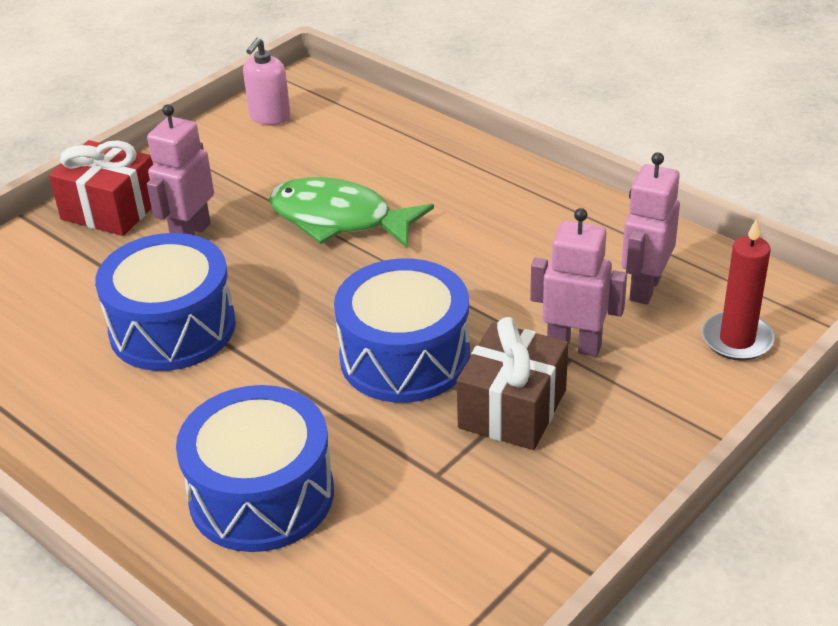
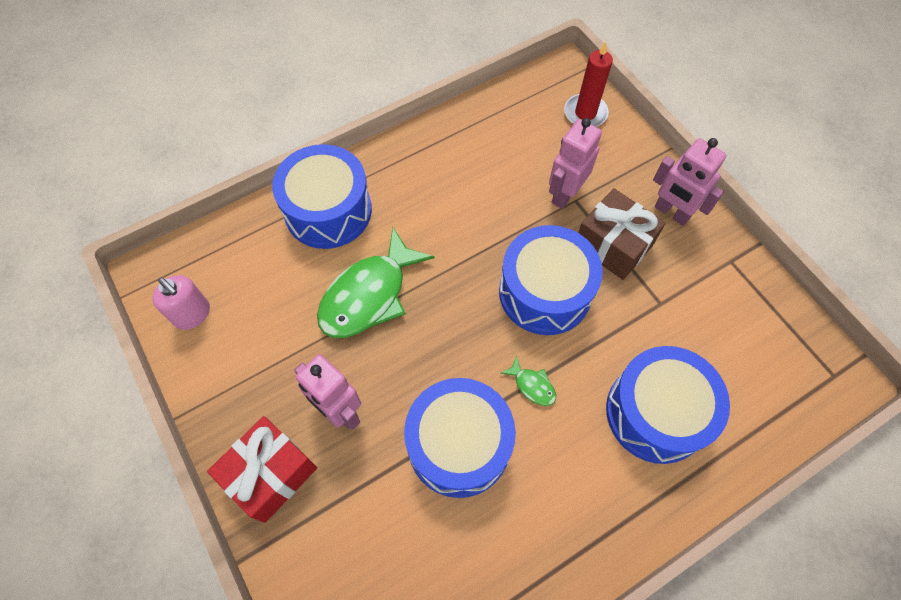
camera: 75 degrees left, 25 degrees up
(265, 371) = (532, 385): none -> green fish
(438, 163) = (328, 210): none -> blue drum
(644, 288) = (522, 139): pink robot -> pink robot (671, 212)

